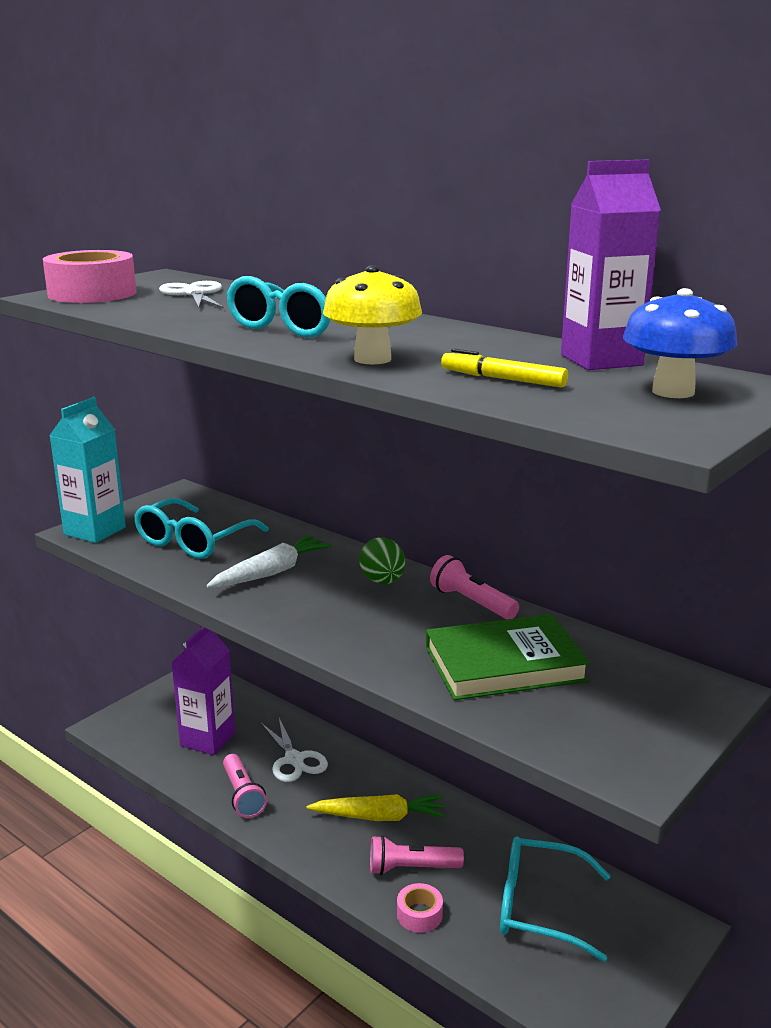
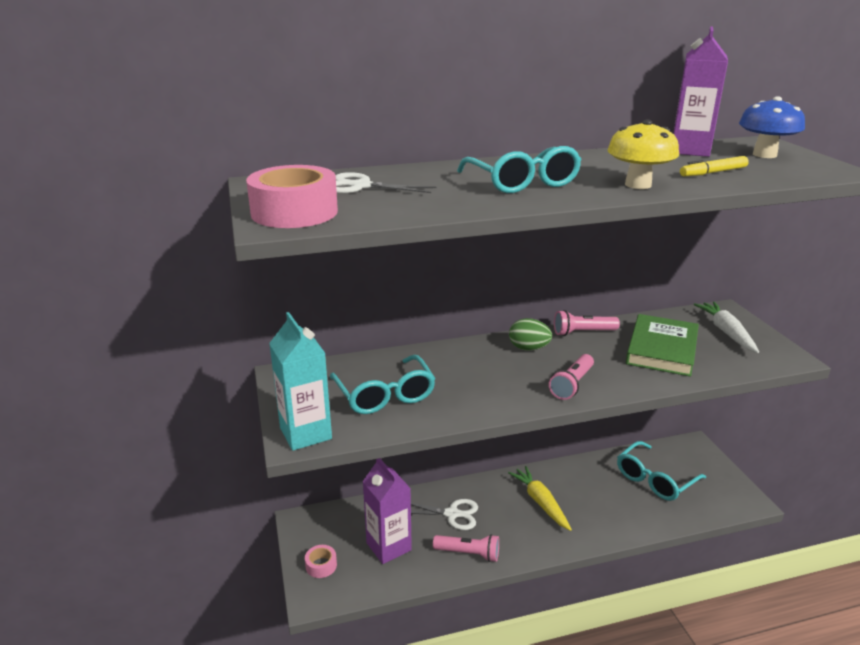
camera: 55 degrees left, 5 degrees up
(272, 572) = (474, 380): white carrot -> white carrot (726, 332)
(380, 817) = (540, 502): yellow carrot -> yellow carrot turned 60 degrees counterclockwise
(411, 868) = (594, 510): pink flashlight -> pink flashlight (572, 385)
(419, 914) = (634, 524): pink tape -> pink tape (321, 565)

